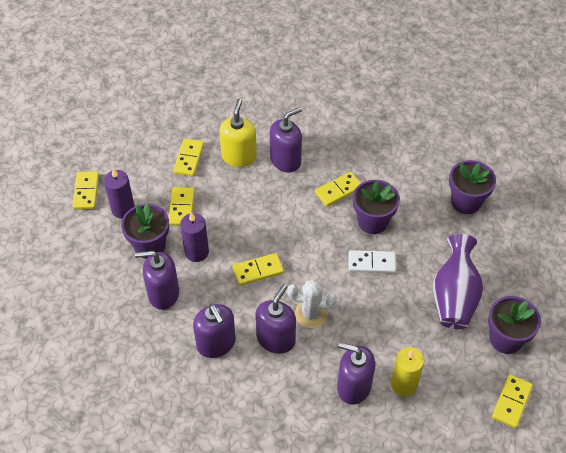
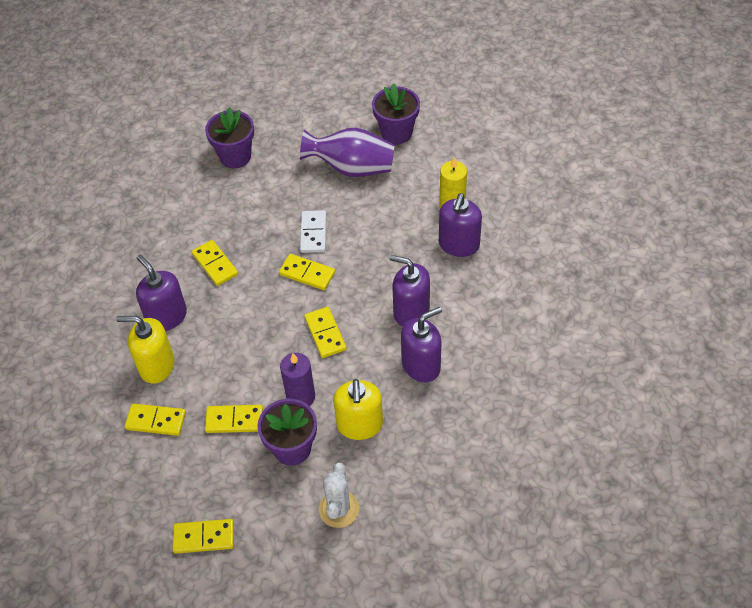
camera: 90 degrees left, 0 degrees up
(123, 209) = (234, 487): purple candle -> none
(163, 294) = (360, 425): purple soap dispenser -> yellow soap dispenser
(311, 314) = (378, 283): white cactus -> white cactus (339, 509)
(372, 221) = (259, 233): purple flower pot -> none
(511, 402) = (461, 132): yellow domino -> yellow domino (307, 273)

